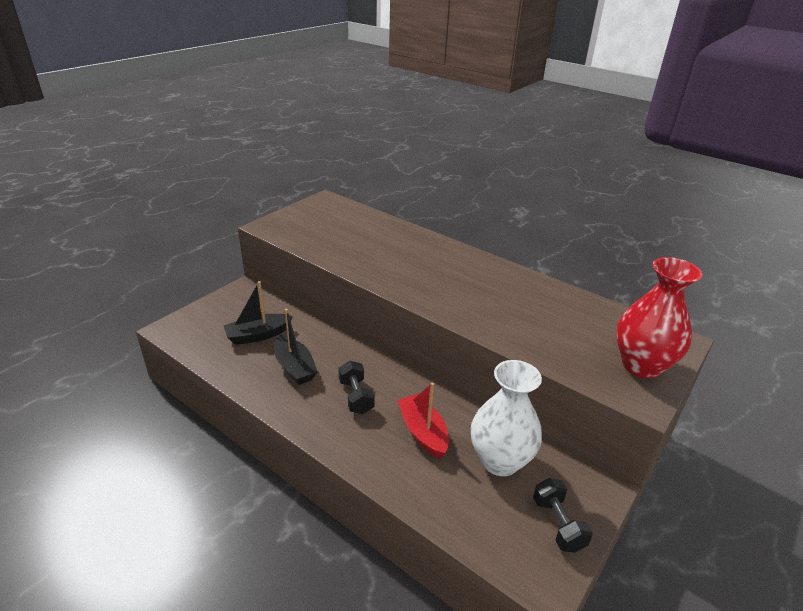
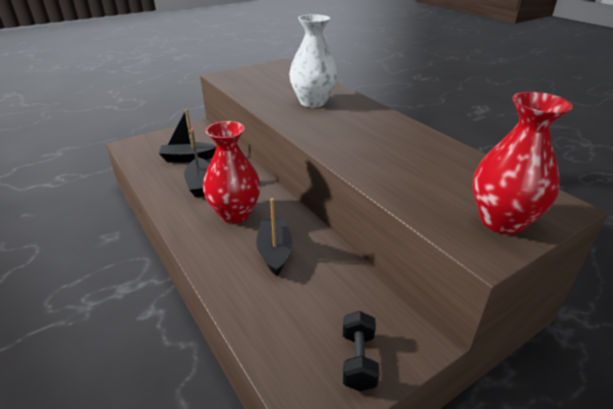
camera: 20 degrees right, 0 degrees up
(356, 397) = (235, 214): black dumbbell -> red vase
(423, 432) = (275, 252): red boat -> black boat
(500, 461) = (332, 290): white vase -> white vase (313, 102)

